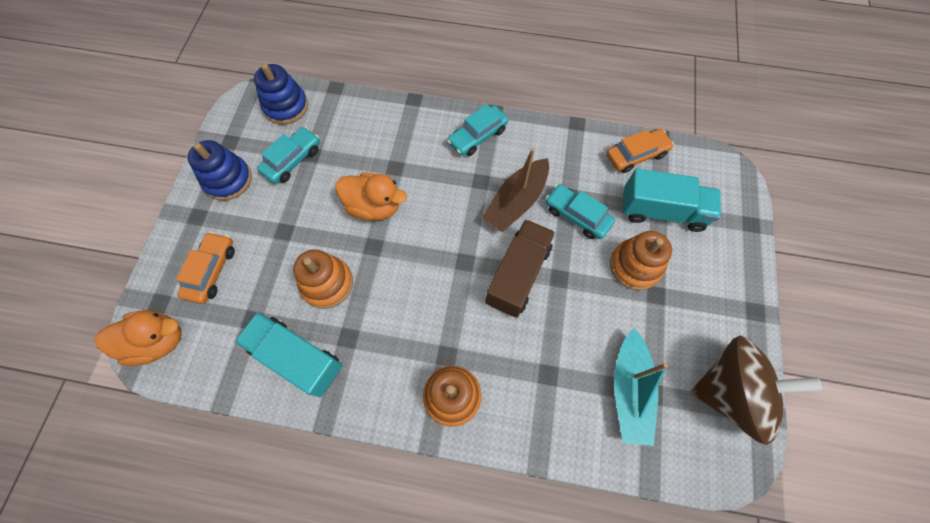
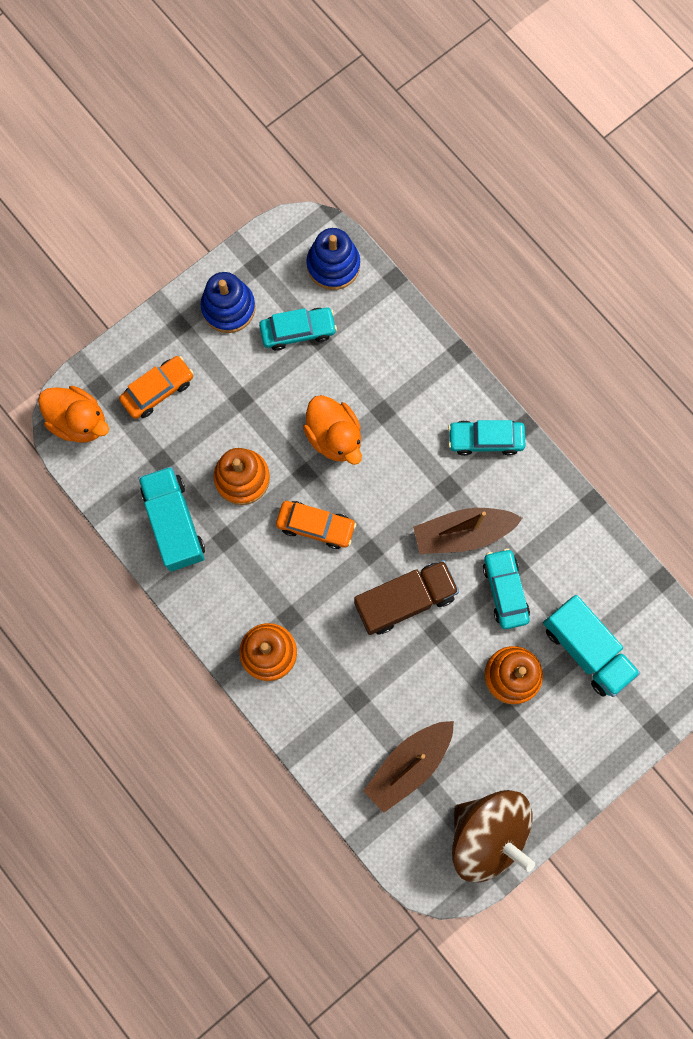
camera: 40 degrees right, 10 degrees up
(629, 391) = (409, 764): turquoise boat -> brown boat
(636, 155) = (617, 579): orange car -> orange car (316, 526)

